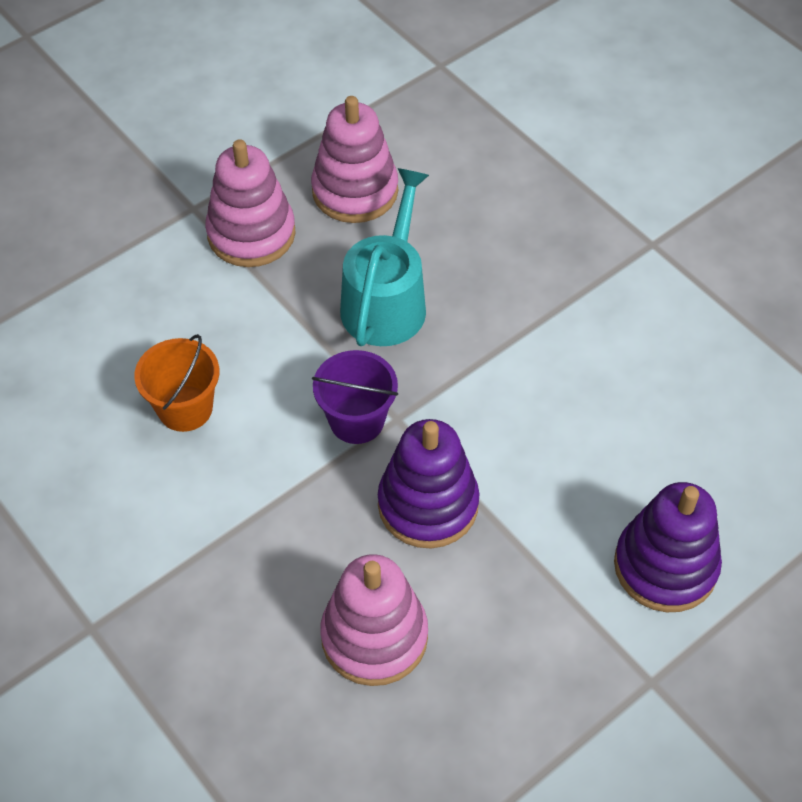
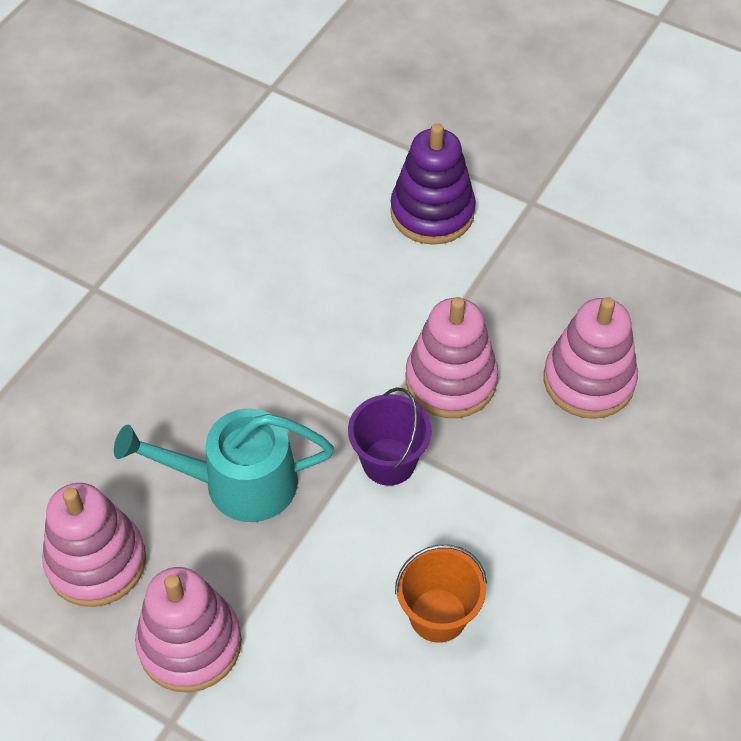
camera: 110 degrees left, 0 degrees up
(428, 504) = (451, 380): purple stacking toy -> pink stacking toy

